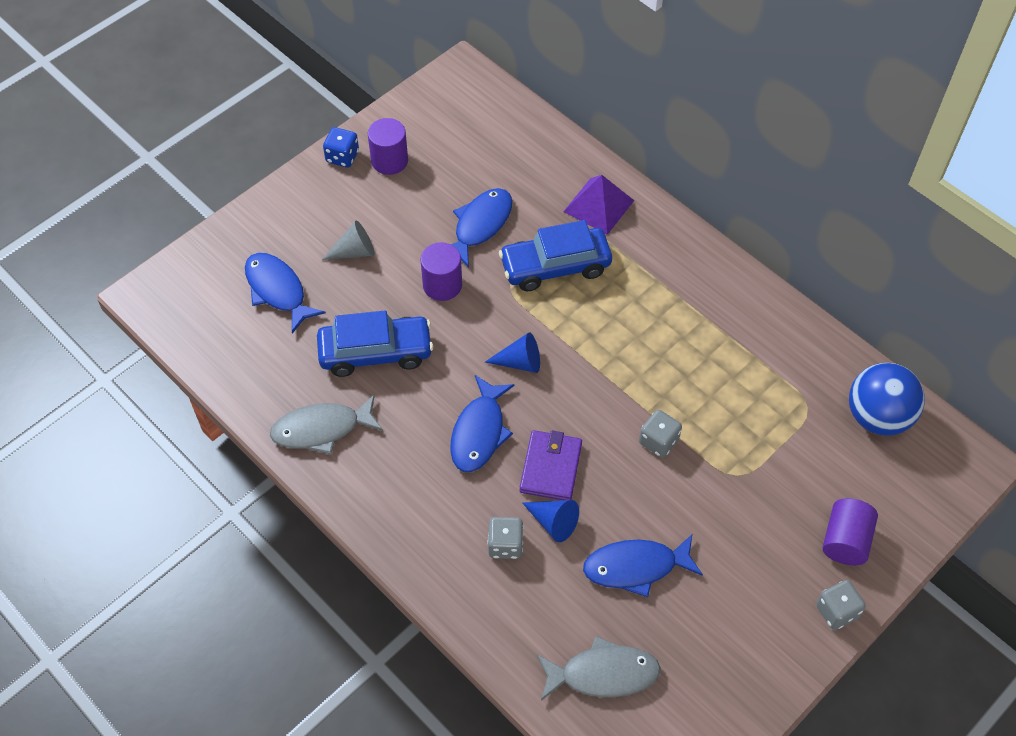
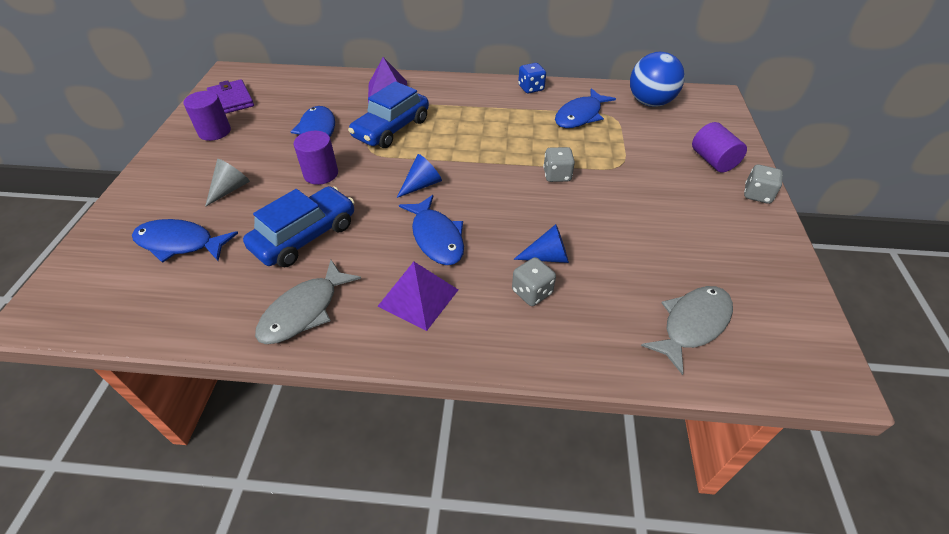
camera: 40 degrees left, 10 degrees down
(342, 157) = (172, 145): blue dice -> blue dice (531, 88)
(413, 481) = (418, 297): none -> purple pyramid
(550, 467) = (508, 228): purple wallet -> purple wallet (231, 100)
(635, 567) = (628, 247): blue fish -> blue fish (580, 115)

